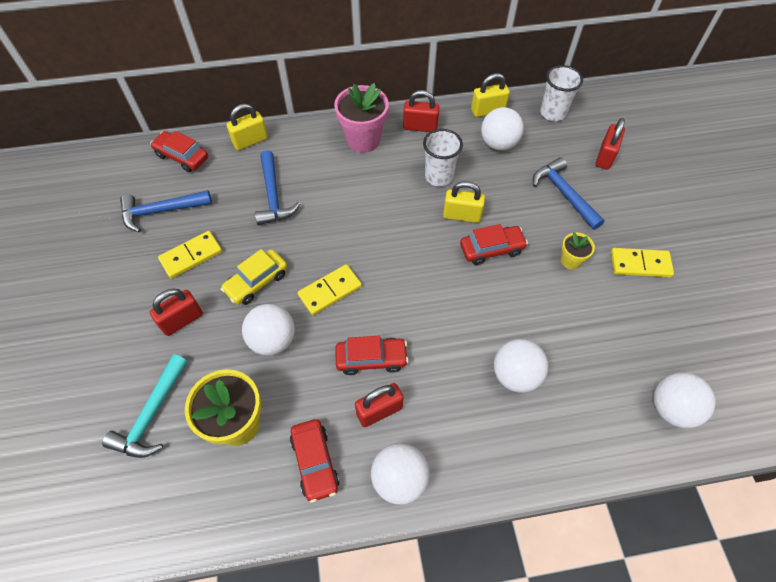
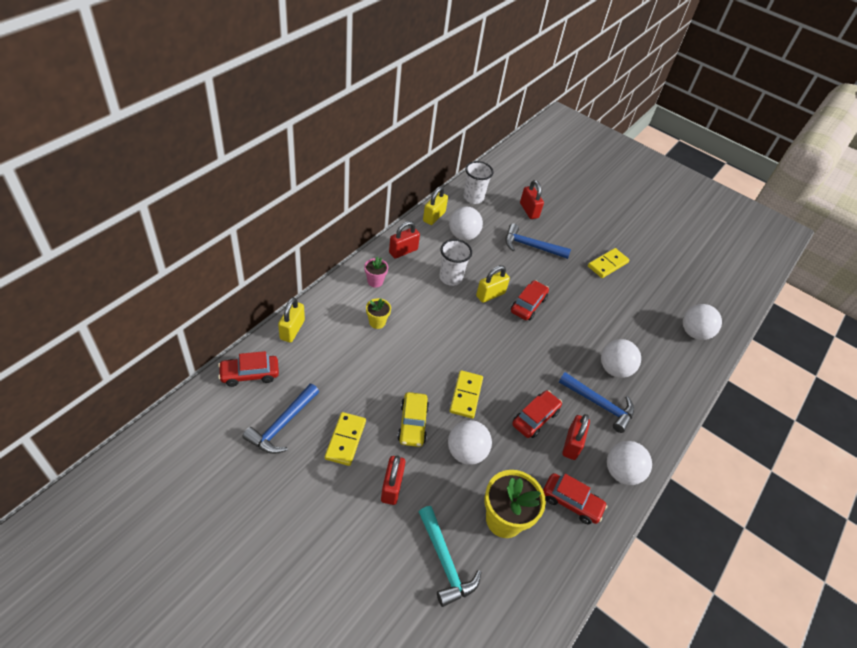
camera: 50 degrees left, 10 degrees down
(273, 196) = (356, 358): blue hammer -> blue hammer (599, 404)
(363, 140) = (375, 281): pink flower pot -> pink flower pot, size x0.52
(570, 261) = (574, 284): yellow flower pot -> yellow flower pot (377, 322)

